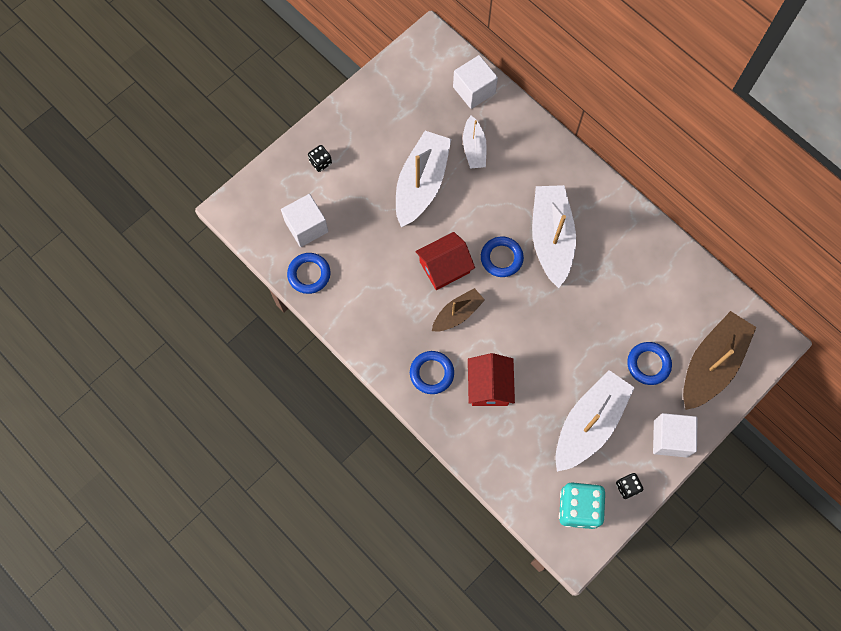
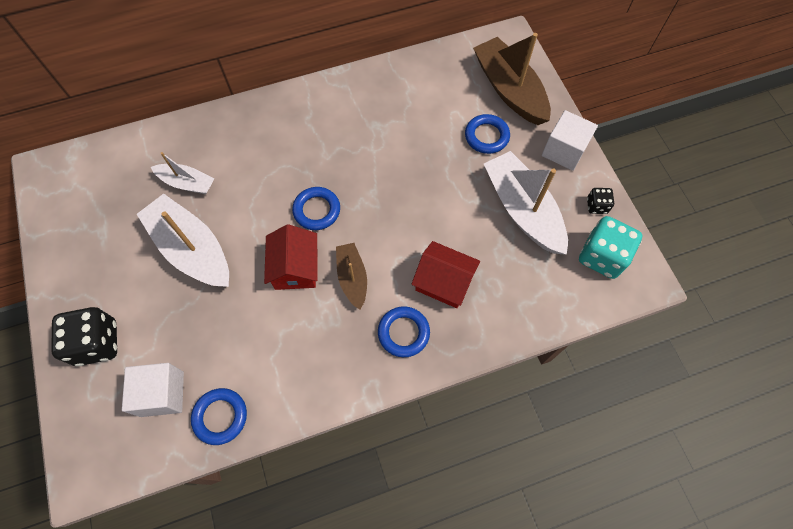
camera: 65 degrees left, 5 degrees down
(320, 162) = (97, 343): black dice -> black dice, size x1.97
(474, 90) = (126, 155): white cube -> none
(551, 238) = (322, 159): white boat -> none

